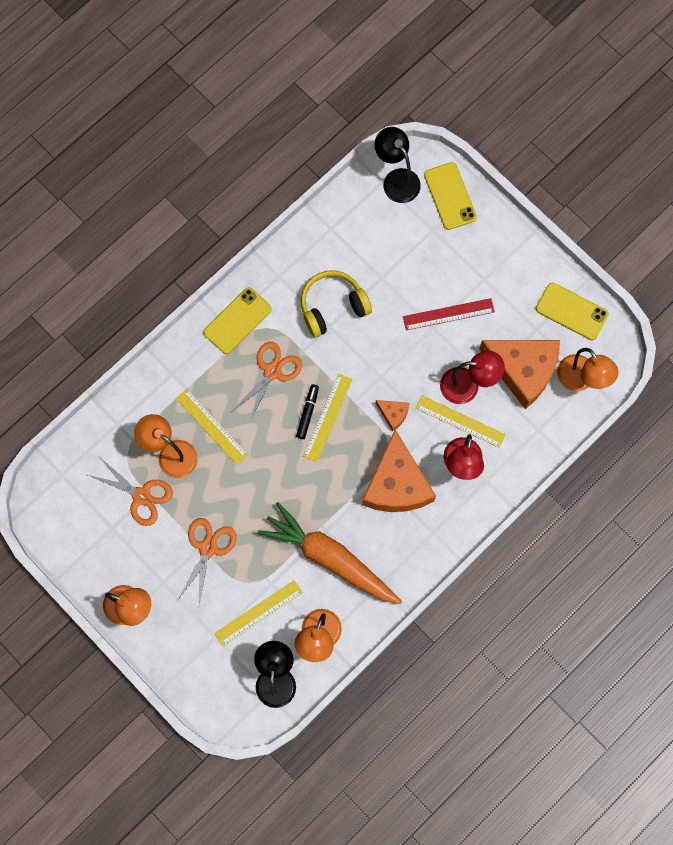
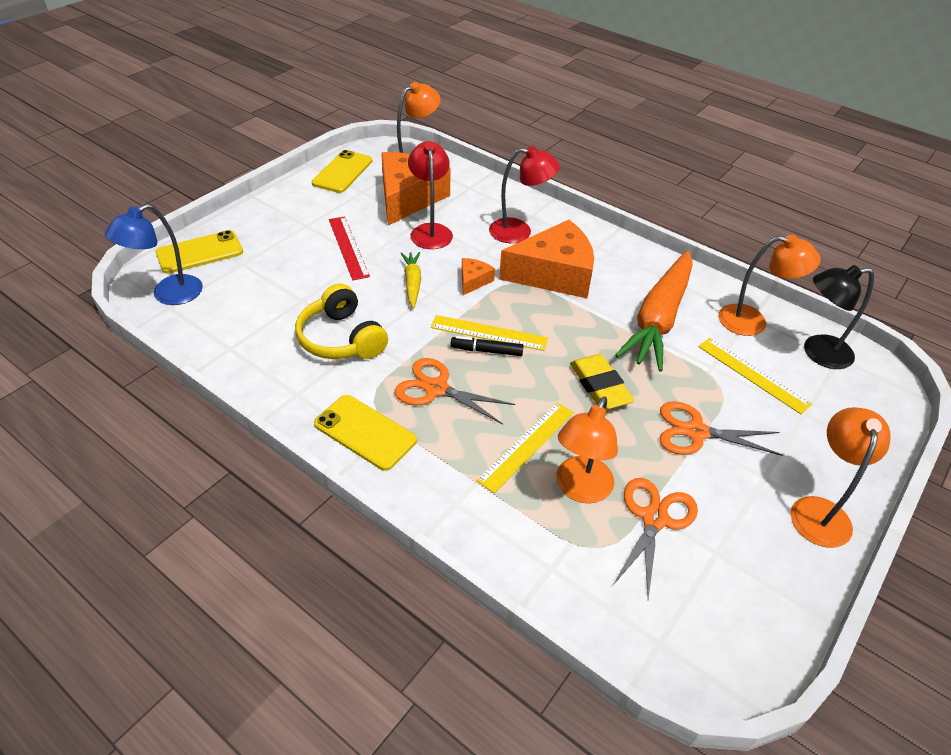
camera: 100 degrees left, 30 degrees down
(260, 490) = (599, 386): none -> yellow eraser
(395, 364) = (412, 283): none -> yellow carrot
(396, 179) = (168, 295): black lamp -> blue lamp
(460, 421) = (471, 234): yellow ruler -> none

